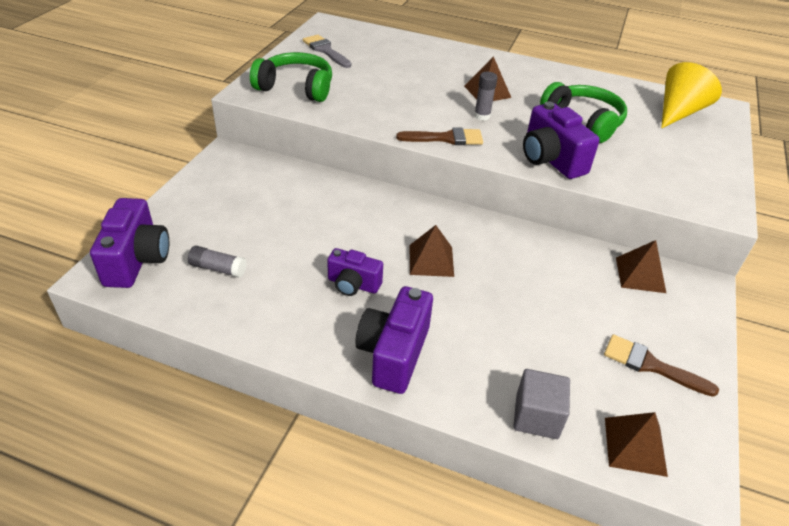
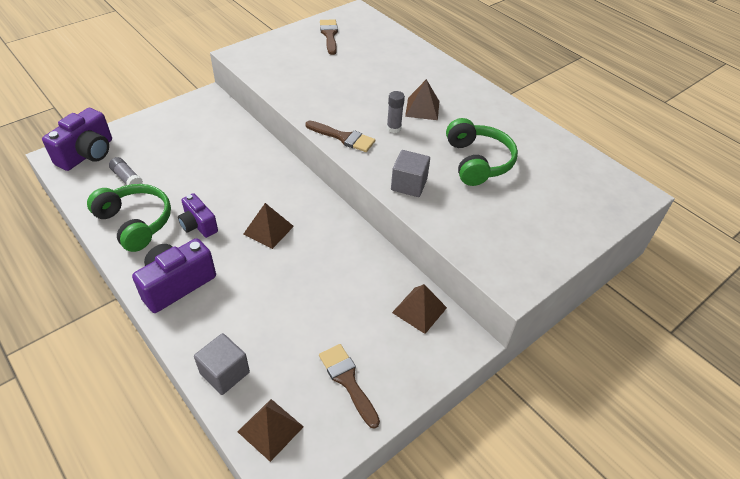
camera: 30 degrees right, 5 degrees up
(296, 88) = (275, 60): green headphones -> green headphones (135, 223)
(326, 51) = (329, 35): grey brush -> brown brush
(550, 160) = (409, 184): purple camera -> grey cube
(678, 112) = (582, 183): yellow cone -> none

